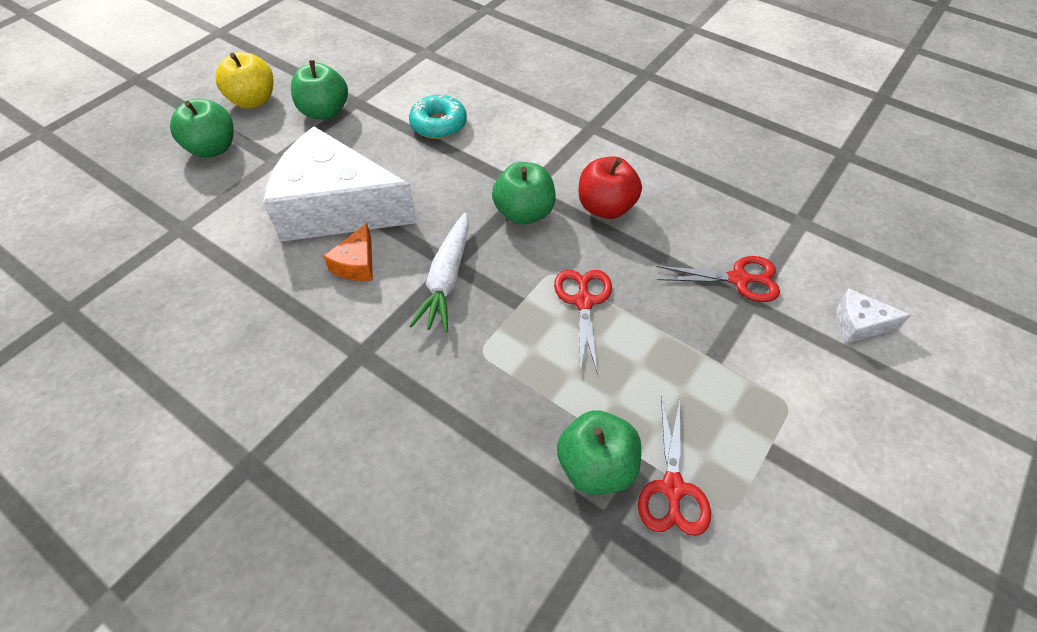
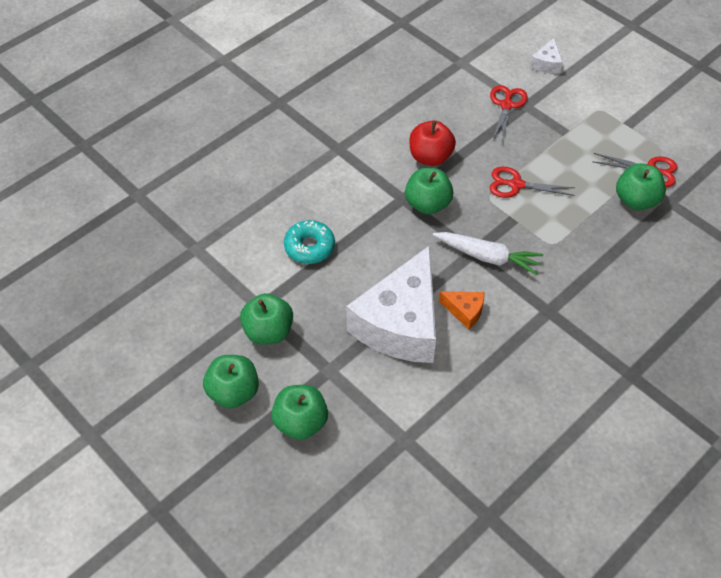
camera: 80 degrees left, 0 degrees up
(253, 100) = (233, 392): yellow apple -> green apple

